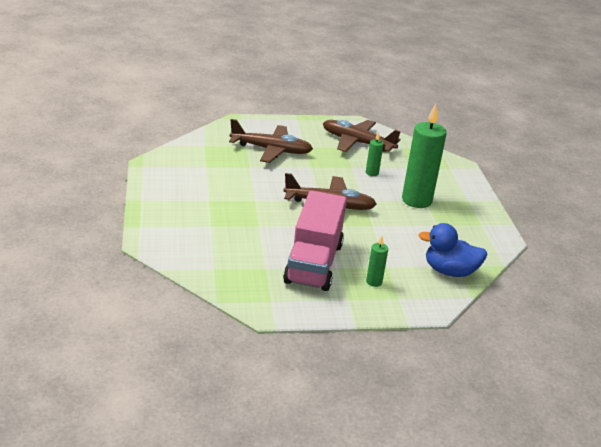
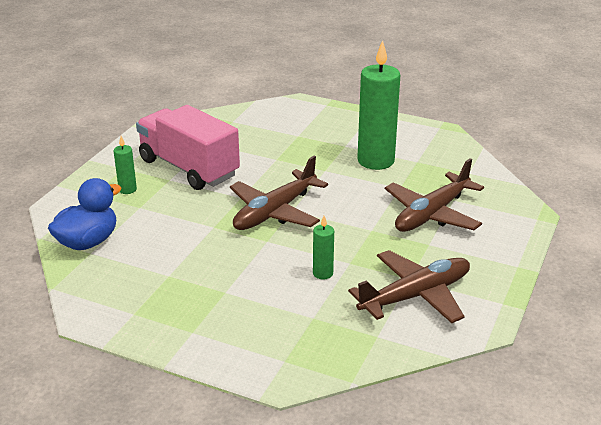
camera: 125 degrees right, 0 degrees up
(416, 200) = (231, 282): green candle -> green candle (375, 161)

